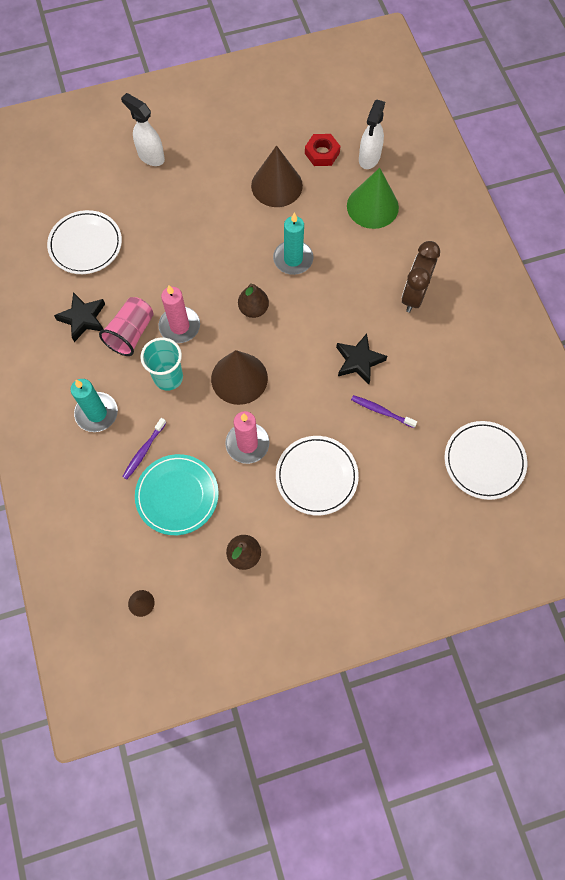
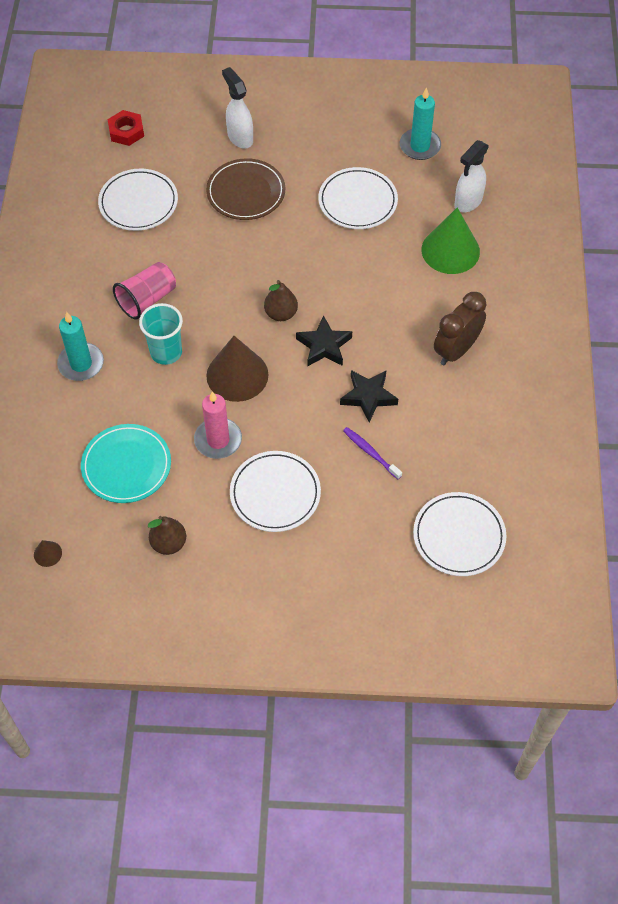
camera: 20 degrees right, 10 degrees down
(83, 319) = (106, 271): black star -> black star (324, 346)
(144, 451) = (111, 413): purple toothbrush -> none
(177, 206) = (246, 192): none -> brown plate
(179, 326) = (198, 307): pink candle -> none
(276, 185) = (357, 201): brown cone -> white plate
(293, 259) = (343, 277): turquoise candle -> turquoise candle (420, 146)
(322, 153) = (419, 183): red nut -> red nut (126, 131)

